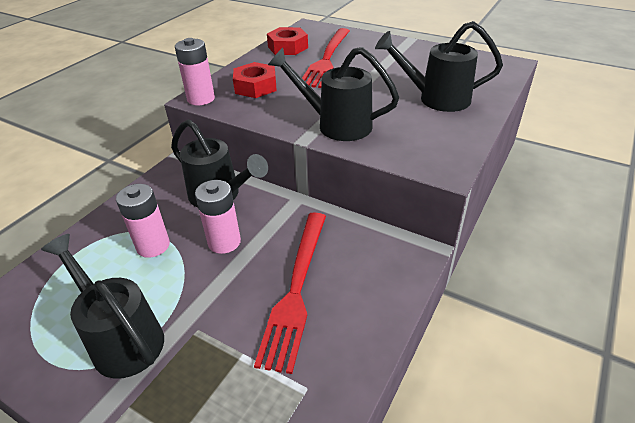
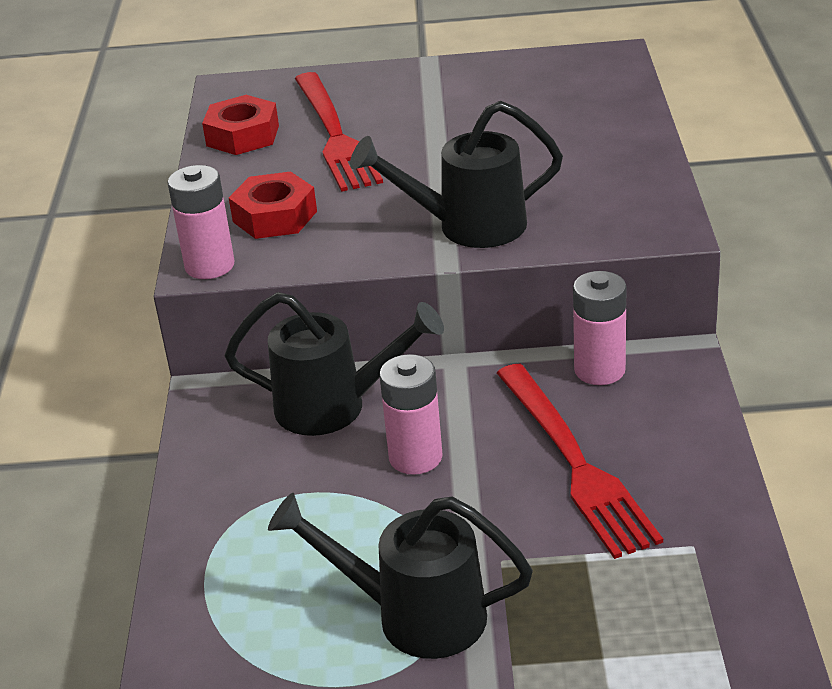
camera: 30 degrees left, 5 degrees down
(153, 246) = (316, 508): pink battery -> pink battery (599, 370)
(436, 99) = (565, 142): black watering can -> none

